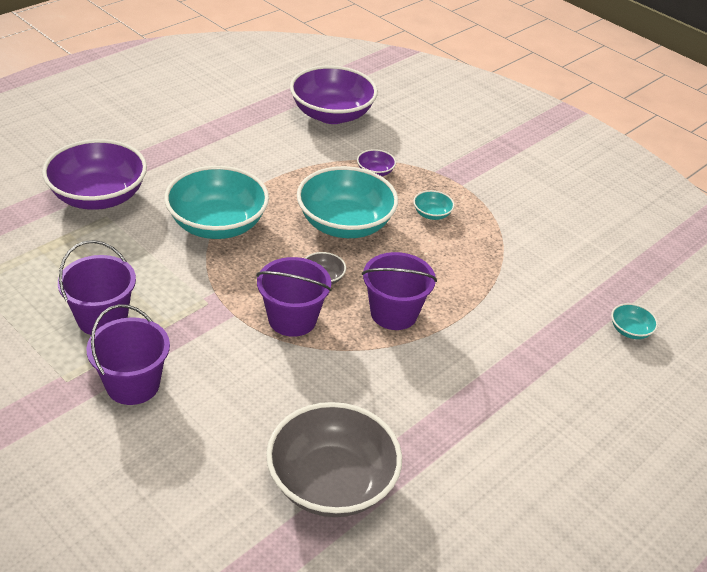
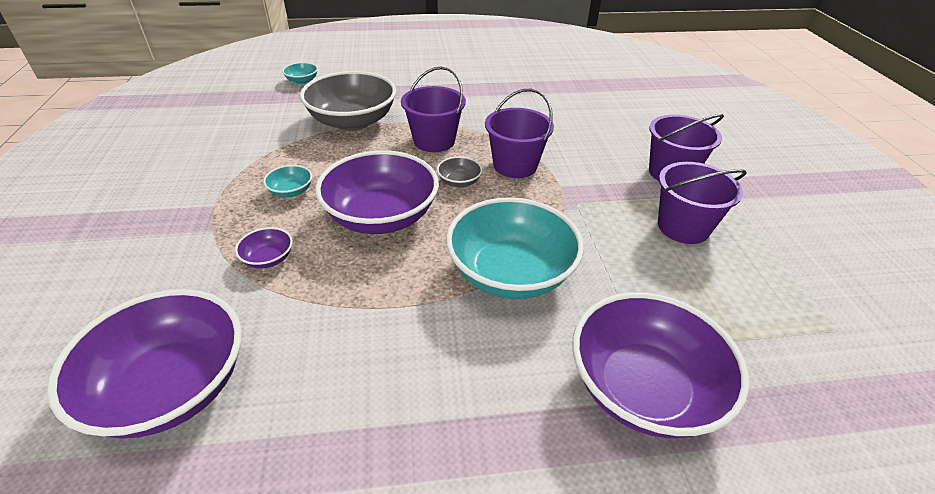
camera: 140 degrees left, 0 degrees up
(331, 483) = (567, 93): grey bowl -> grey bowl (352, 121)
(345, 224) = (381, 216): turquoise bowl -> purple bowl

